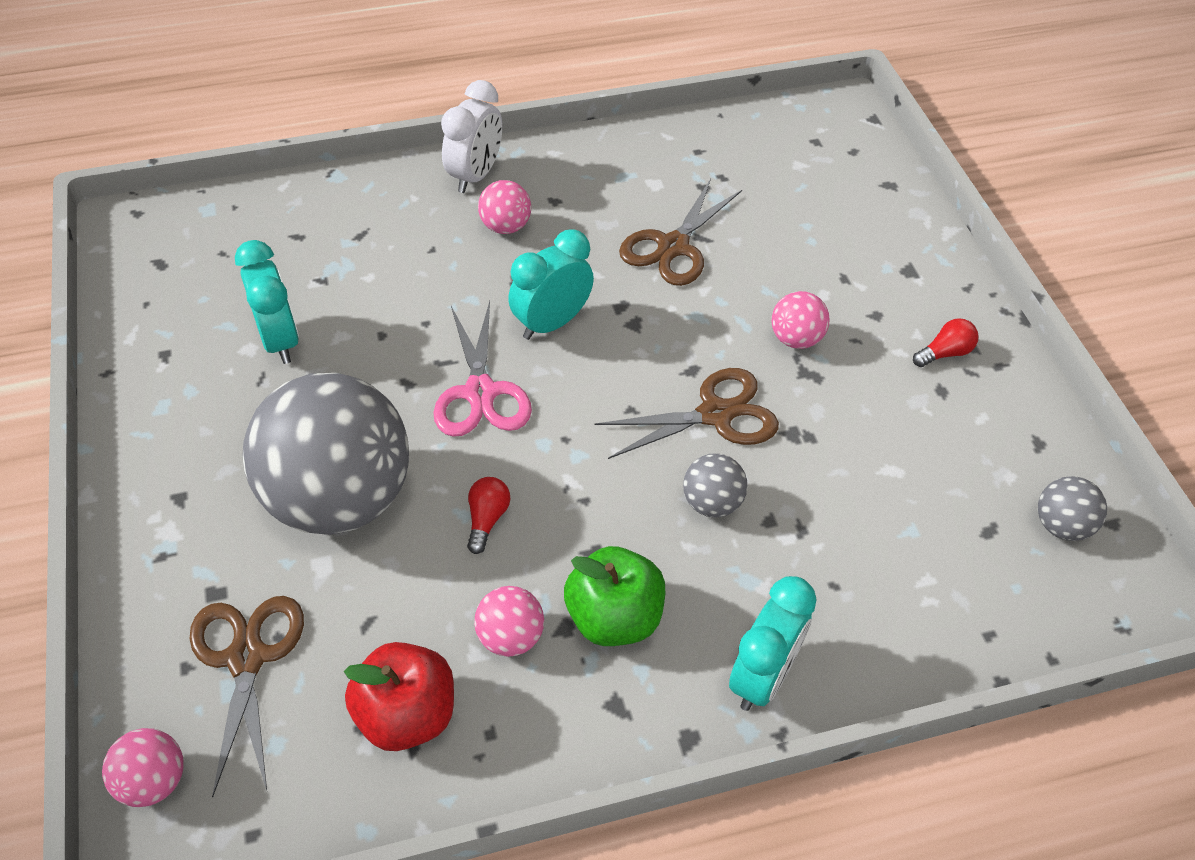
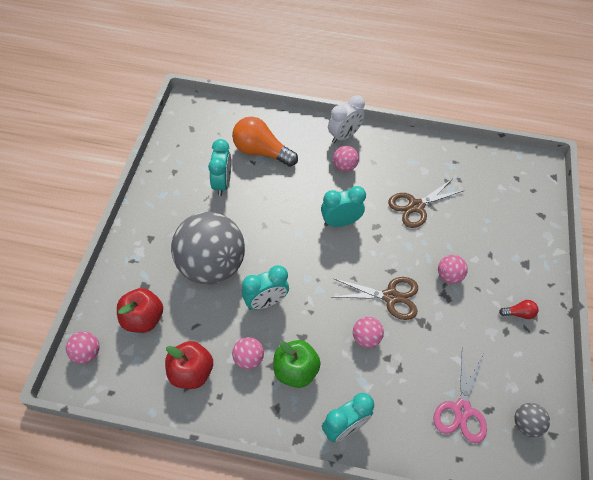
camera: 25 degrees right, 5 degrees up
(247, 658) = (143, 319): brown scissors -> red apple
(329, 256) = (261, 152): none -> orange light bulb
(480, 392) = (292, 242): pink scissors -> pink scissors (462, 409)
(487, 519) = (265, 302): red light bulb -> turquoise clock
(712, 503) = (366, 338): grey ball -> pink ball

